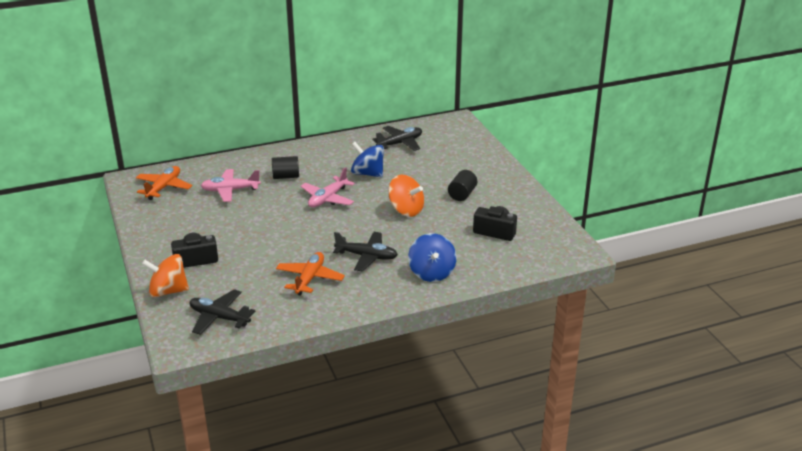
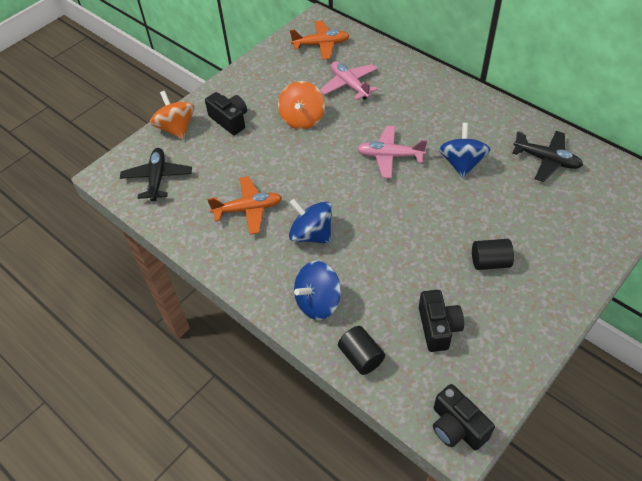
camera: 65 degrees right, 20 degrees up
(286, 176) = (403, 108): black cylinder -> black cylinder (361, 357)
(367, 256) = (311, 234): black plane -> blue spinning top
(406, 210) = (418, 227): orange spinning top -> orange spinning top (302, 119)
(571, 250) = (457, 427): none -> black camera

